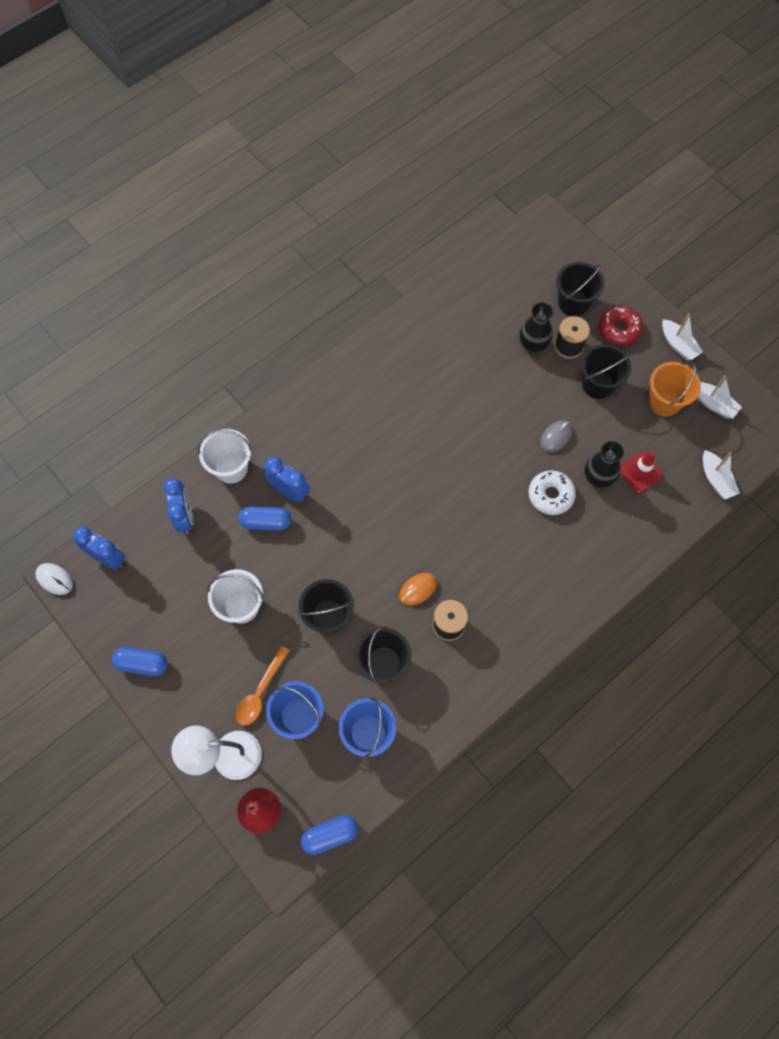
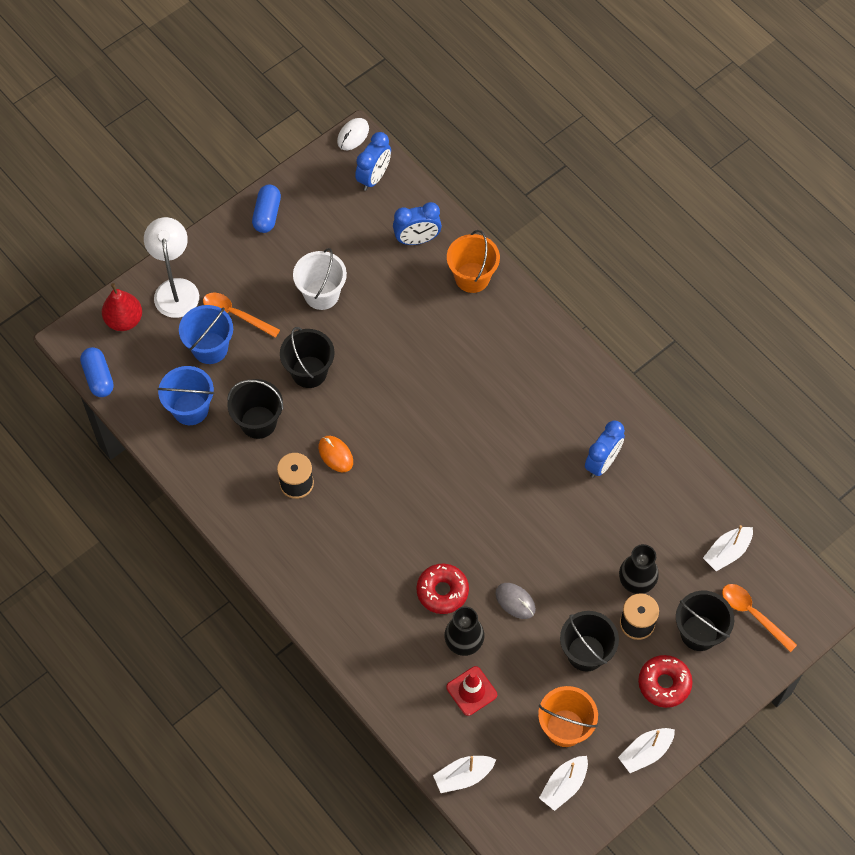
camera: 90 degrees right, 5 degrees down
(231, 468) = (472, 277): white bucket -> orange bucket
(266, 522) = (411, 312): blue capsule -> none
(290, 491) = (446, 332): blue clock -> blue clock (602, 463)
(502, 280) = (727, 552): none -> white boat
(550, 495) = (442, 591): white donut -> red donut
(554, 265) = (753, 614): none -> orange spoon

